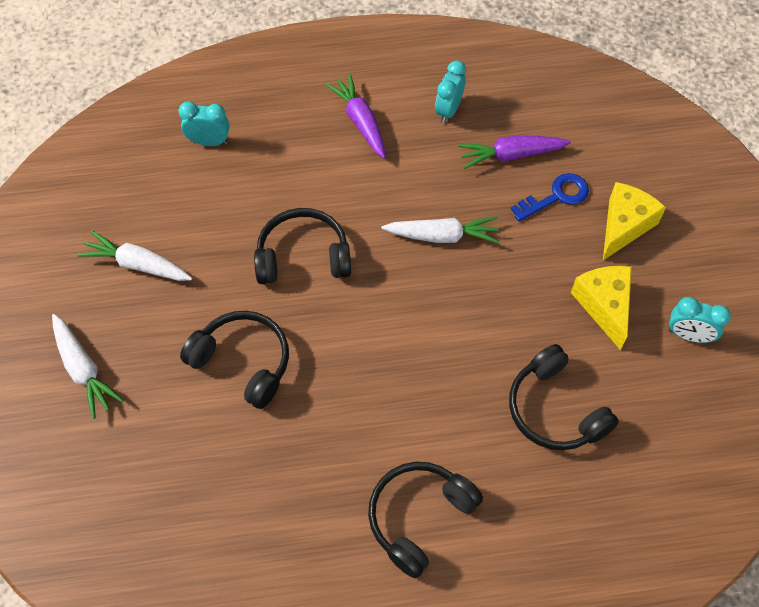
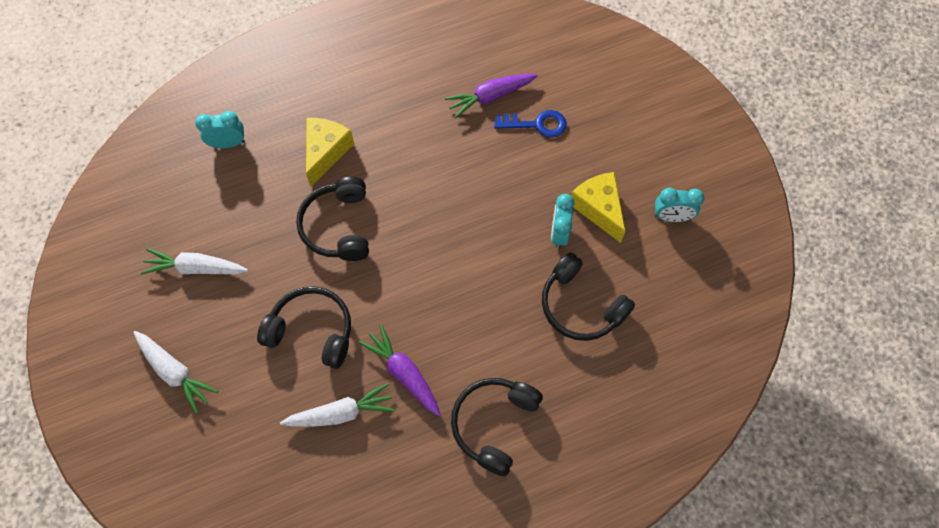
camera: 15 degrees left, 5 degrees up
(303, 256) = (338, 226): black headphones -> black headphones turned 75 degrees counterclockwise
(360, 121) = (355, 96): purple carrot -> purple carrot (404, 373)
(442, 236) = (451, 181): white carrot -> white carrot (341, 413)
(448, 110) = (428, 69): turquoise clock -> turquoise clock (559, 233)
(556, 196) = (536, 124): blue key -> blue key turned 45 degrees clockwise
(624, 226) = (598, 136): yellow cheese -> yellow cheese (326, 152)

